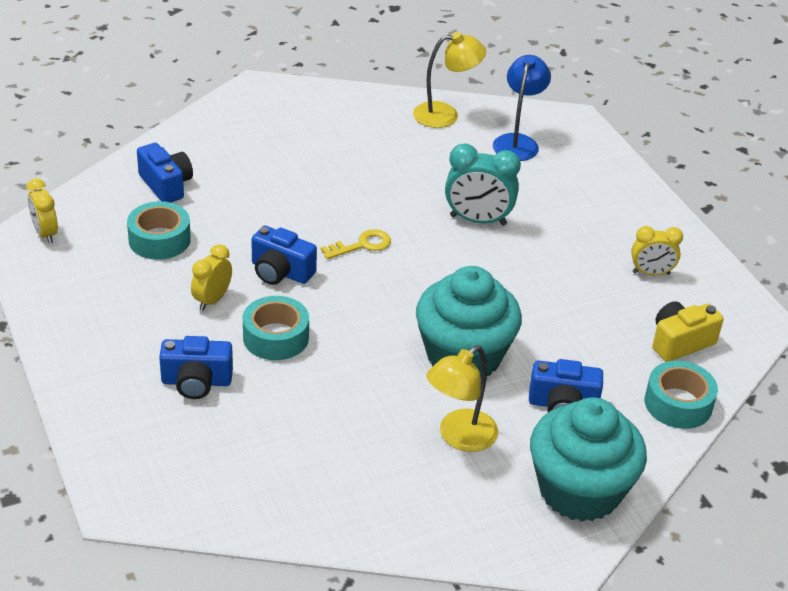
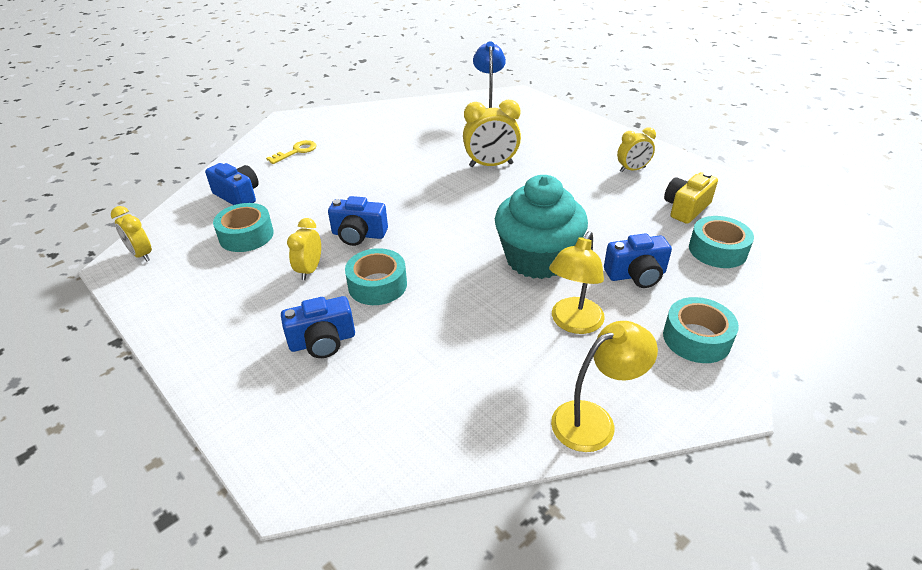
camera: 15 degrees left, 0 degrees up
(362, 245) = (414, 201): yellow key -> yellow key (296, 151)
(445, 115) = (430, 109): yellow lamp -> yellow lamp (594, 420)
(478, 220) = (491, 165): turquoise clock -> yellow clock
(579, 490) = (696, 338): turquoise cupcake -> turquoise tape

